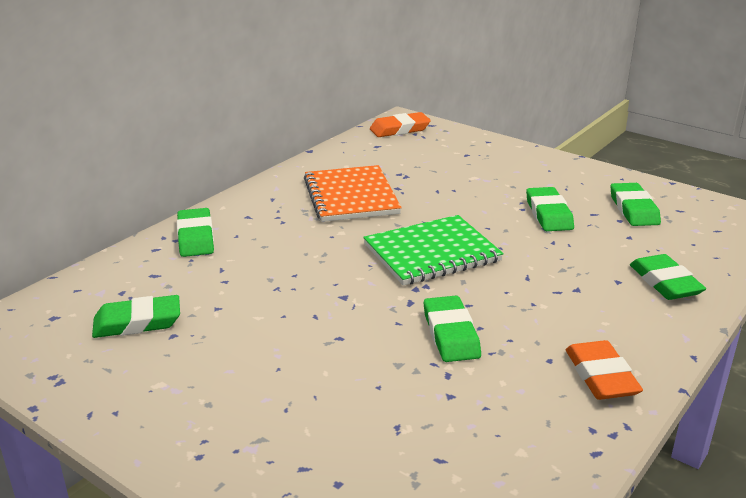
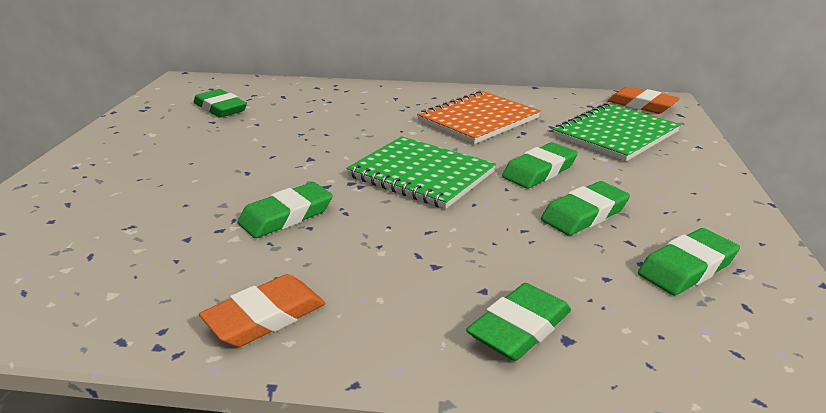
camera: 60 degrees right, 0 degrees up
(195, 237) = (345, 92): green eraser -> green eraser (539, 171)
(440, 158) = (615, 134): none -> green notebook

